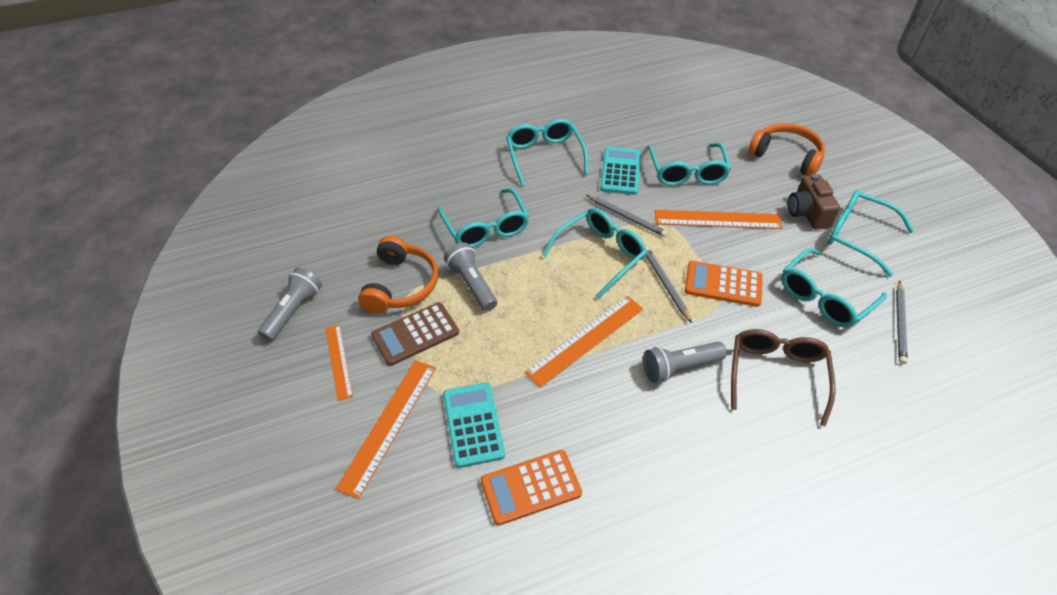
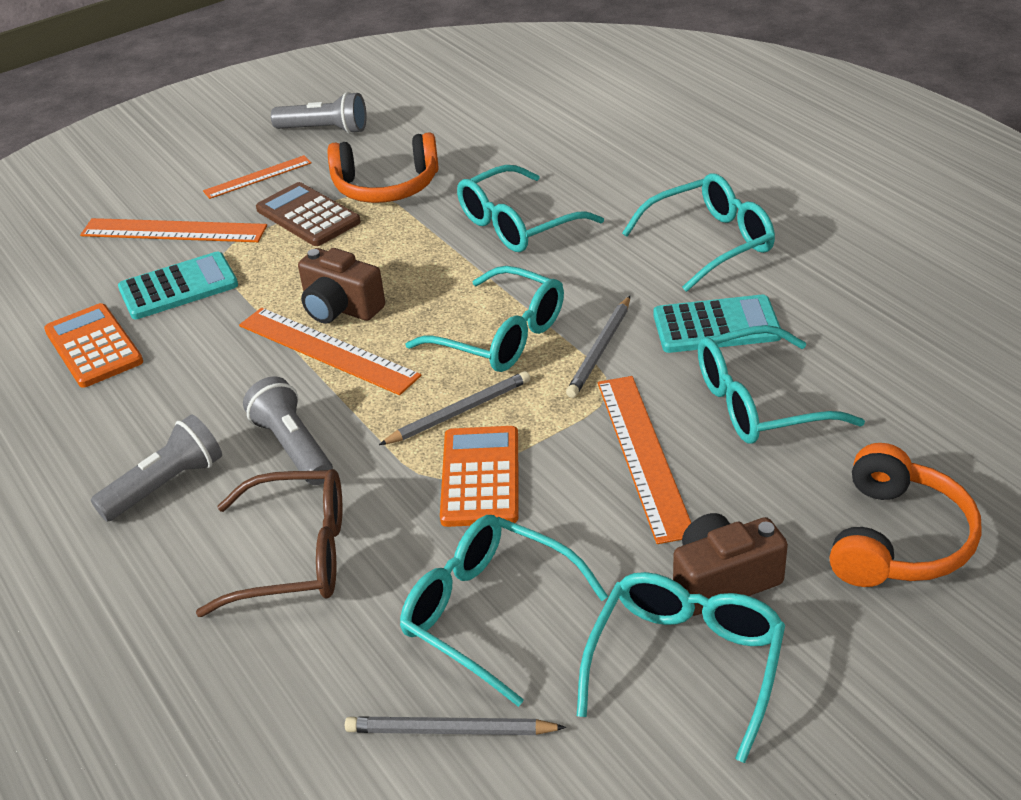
camera: 80 degrees right, 10 degrees down
(472, 284) = (403, 237): grey flashlight -> grey flashlight (166, 485)
(541, 328) = (340, 308): none -> brown camera

